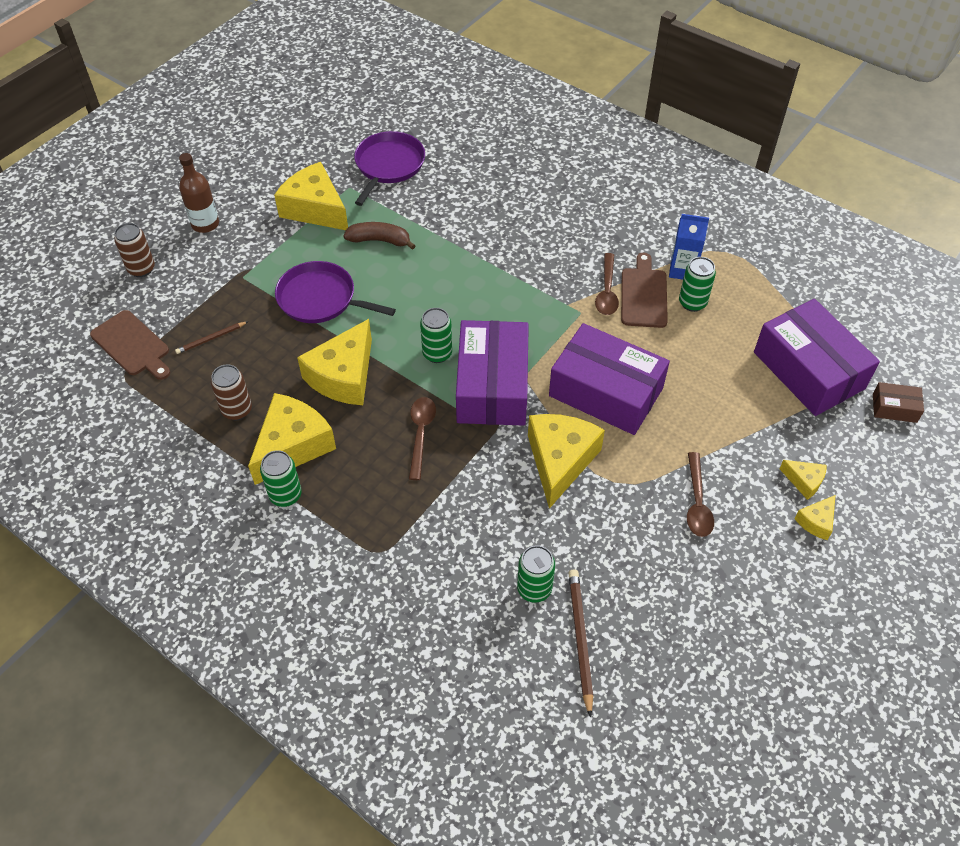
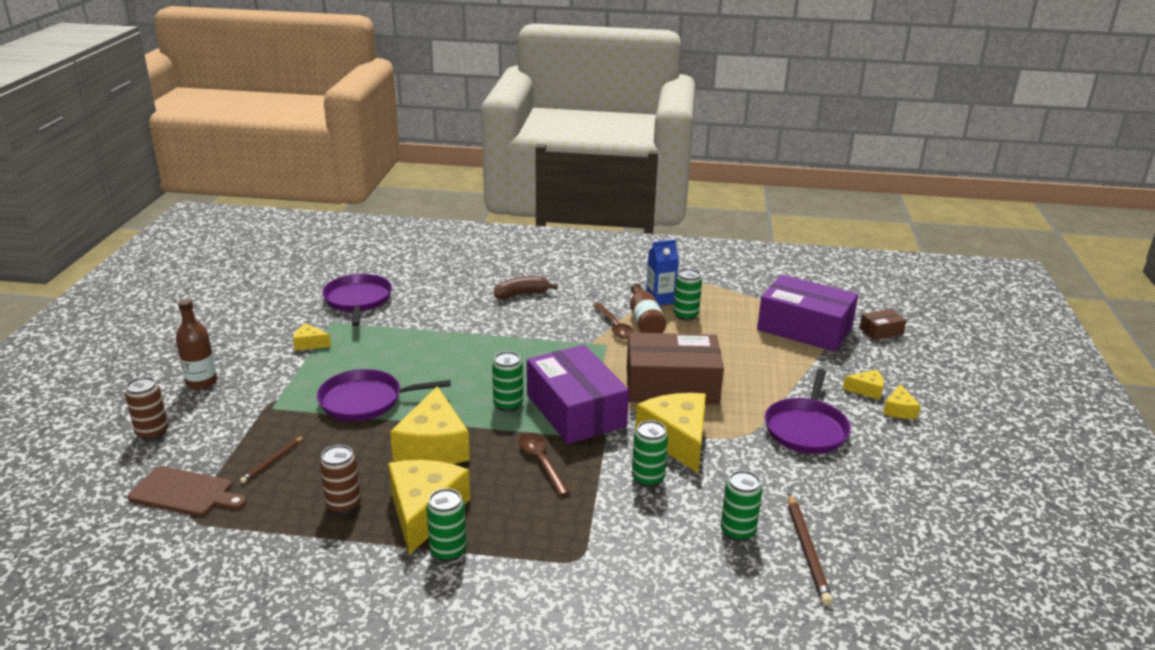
camera: 30 degrees left, 25 degrees down
(315, 209) = (310, 344): yellow cheese -> yellow cheese, size x0.47
(380, 240) = (390, 348): brown banana -> brown banana (522, 294)
(499, 494) = (648, 478): none -> green can
(580, 639) = (807, 551): brown pencil -> brown pencil turned 150 degrees counterclockwise
(606, 392) = (672, 385): purple box -> brown box
(643, 295) = (645, 321): brown cutting board -> brown bottle
(697, 502) = (806, 428): brown spoon -> purple pan

